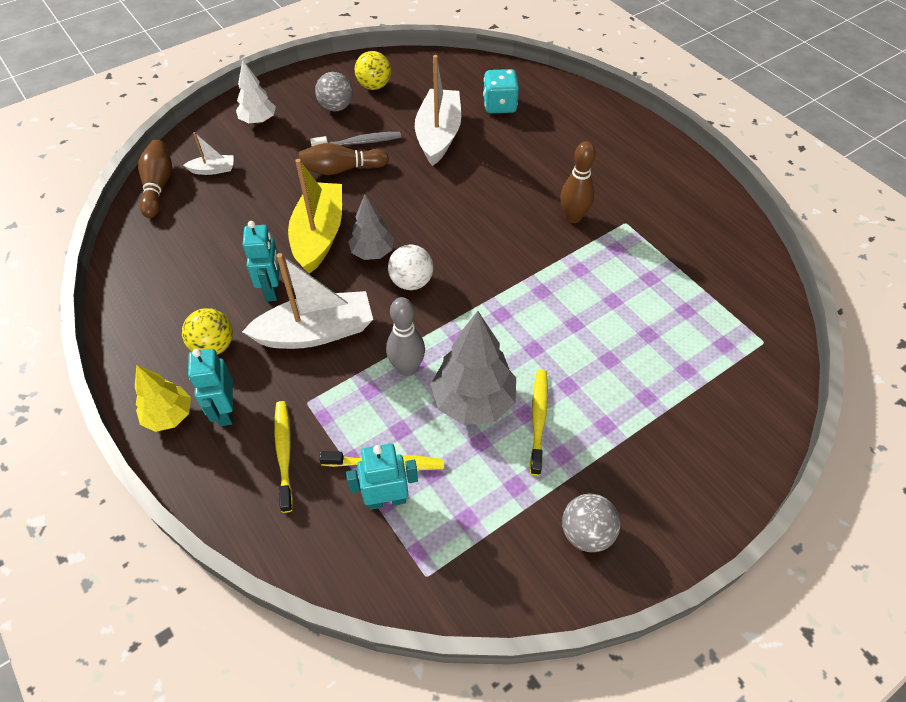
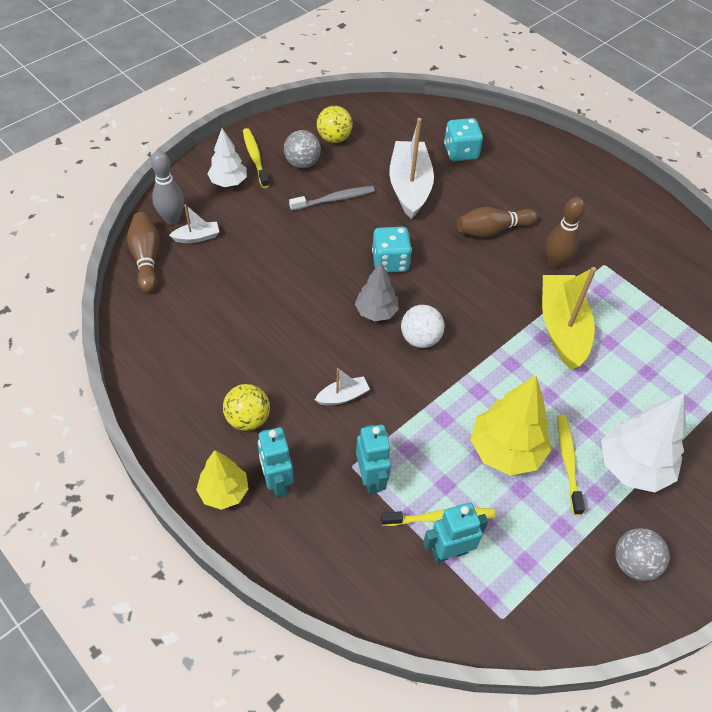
camera: 10 degrees left, 0 degrees up
(272, 289) = (289, 357): turquoise robot -> turquoise robot (371, 478)
(284, 453) = (343, 517): yellow toothbrush -> yellow toothbrush (255, 158)
(316, 332) = (343, 396): white boat -> white boat, size x0.47
(319, 235) = (320, 298): yellow boat -> yellow boat (562, 328)
(341, 169) = (324, 228): brown bowling pin -> brown bowling pin (492, 230)
(400, 205) = (390, 261): none -> turquoise dice
(407, 368) = (437, 424): grey bowling pin -> grey bowling pin (172, 219)
(473, 401) = (506, 451): grey tree -> yellow tree
(609, 430) = (633, 467): none -> white tree

